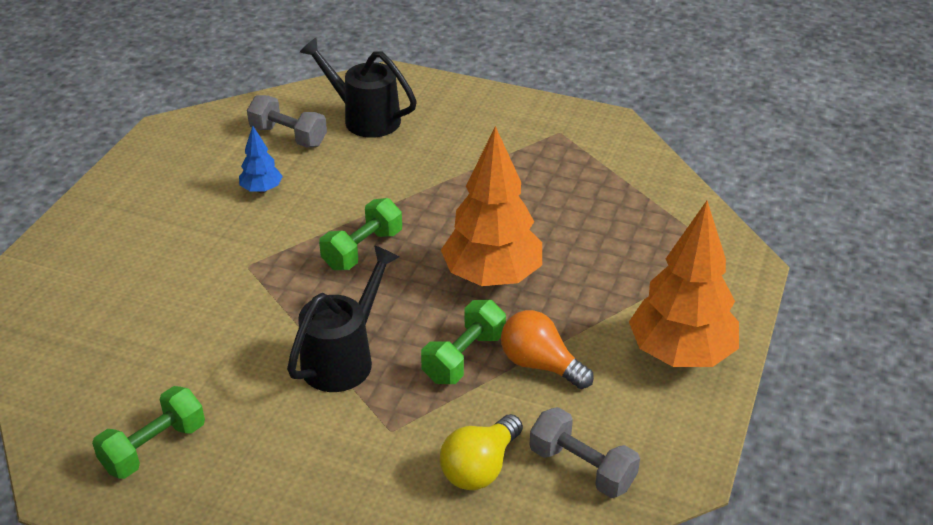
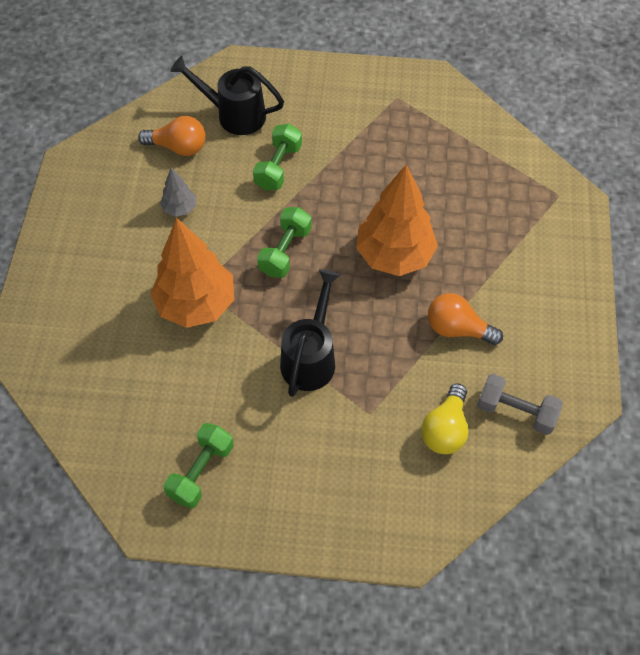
camera: 15 degrees left, 20 degrees up
(262, 190) = (180, 208): blue tree -> grey tree
(288, 136) = (178, 147): grey dumbbell -> orange light bulb
(464, 357) = (400, 335): green dumbbell -> green dumbbell (278, 167)
(680, 354) = (554, 295): orange tree -> orange tree (196, 304)

